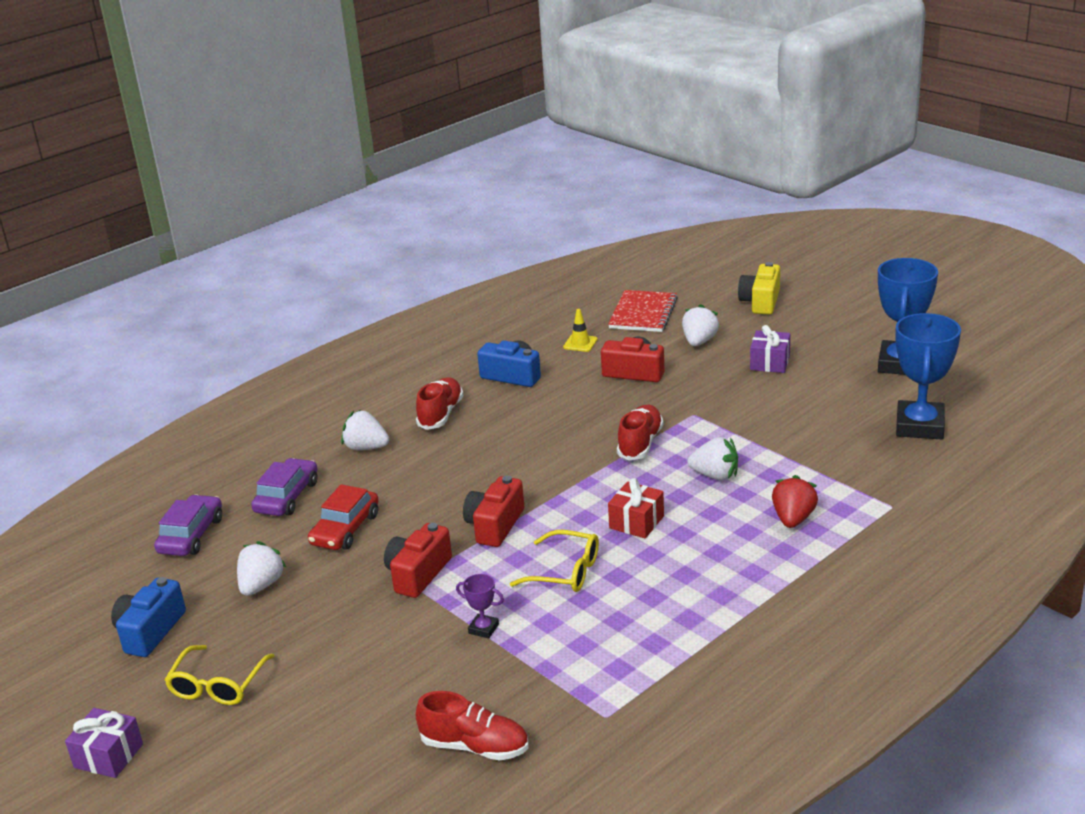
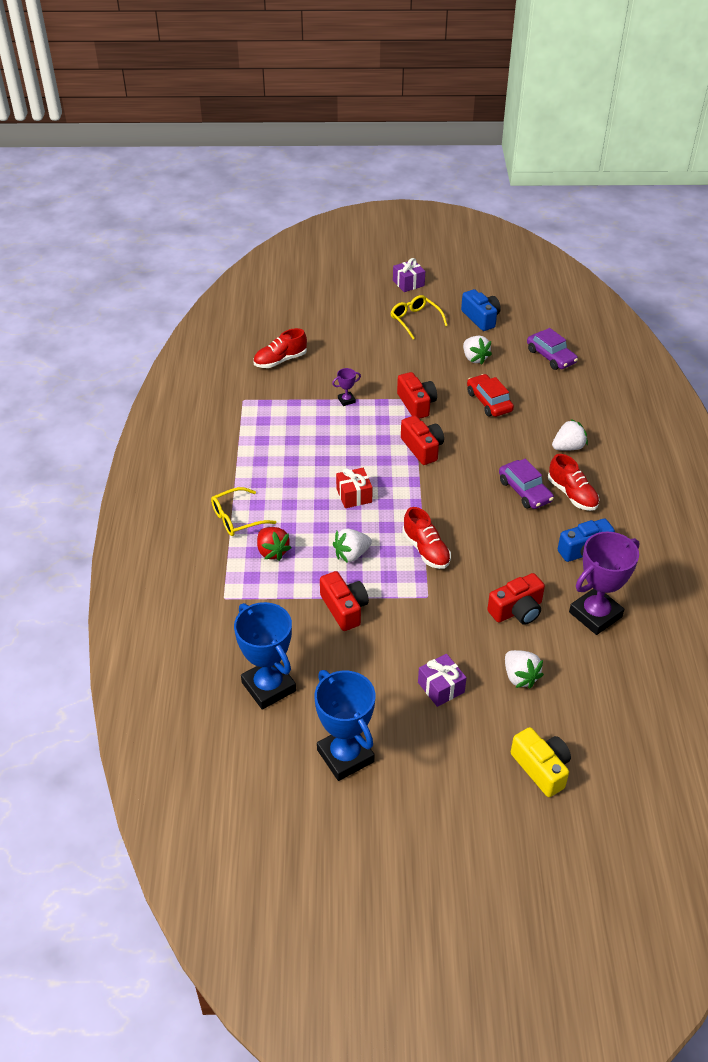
camera: 130 degrees right, 15 degrees up
(287, 497) = (549, 398): purple car -> purple car (524, 491)
(566, 572) = (350, 447): yellow glasses -> yellow glasses (236, 518)
(580, 343) = (595, 614): yellow traffic cone -> purple trophy
(643, 313) = (605, 682): red notebook -> none
(780, 442) = (344, 608): none -> red camera

